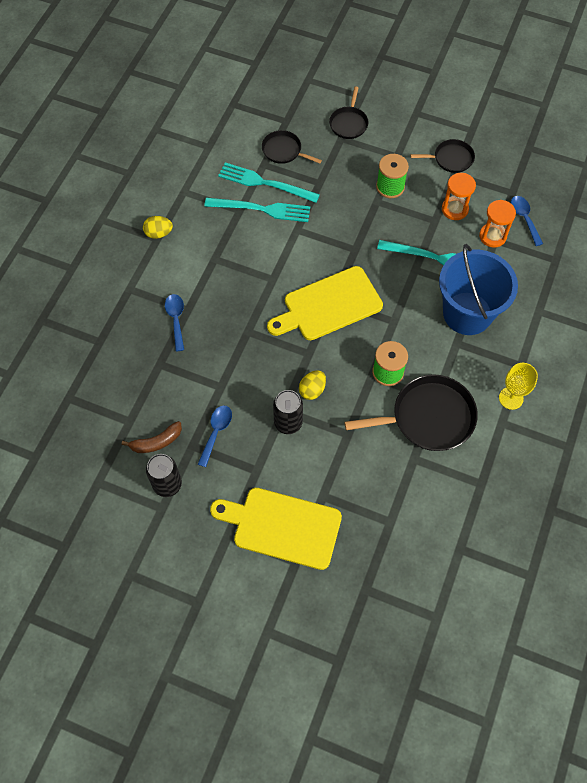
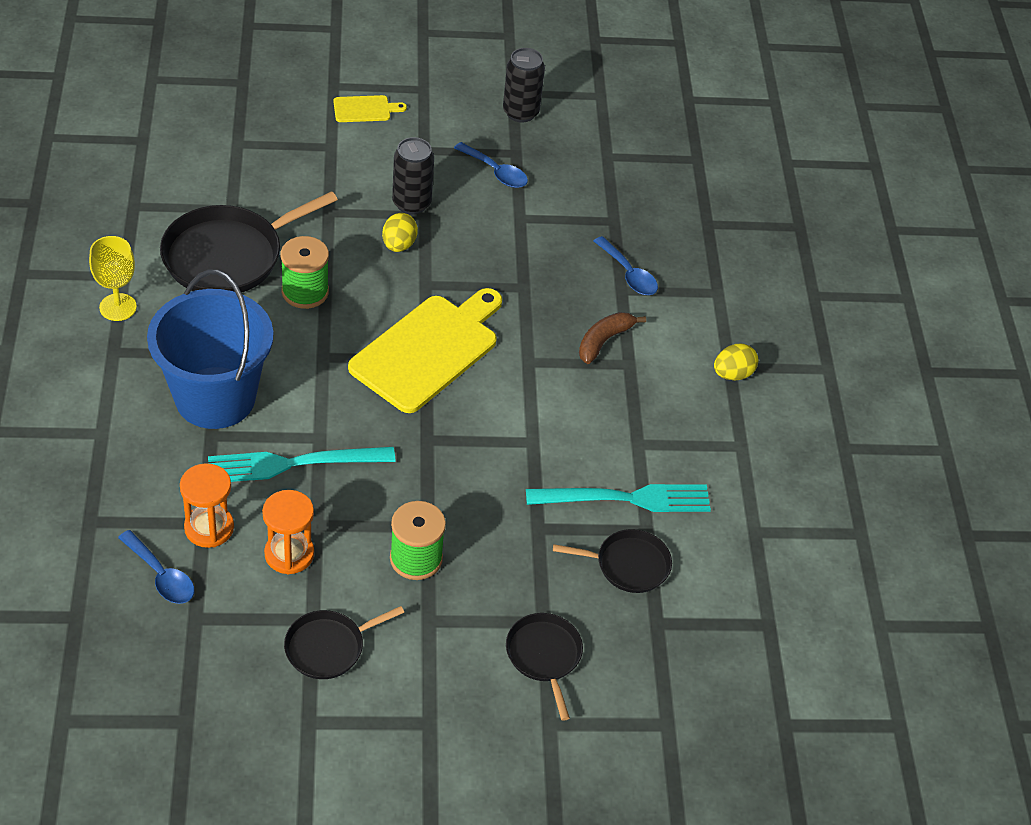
camera: 150 degrees right, 15 degrees down
(156, 442) = (560, 145): brown banana -> brown banana (604, 341)
(216, 432) = (495, 172): blue spoon -> blue spoon turned 45 degrees counterclockwise
(262, 209) = (604, 455): turquoise fork -> none
(282, 527) = (365, 109): yellow cutting board -> yellow cutting board, size x0.45

